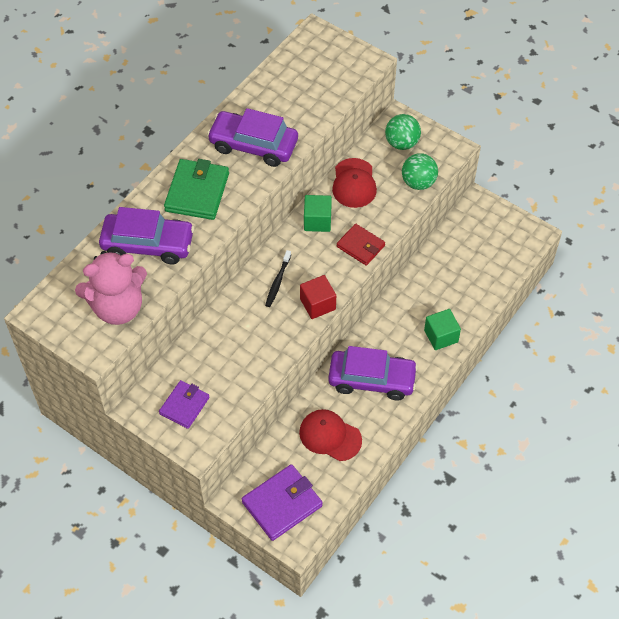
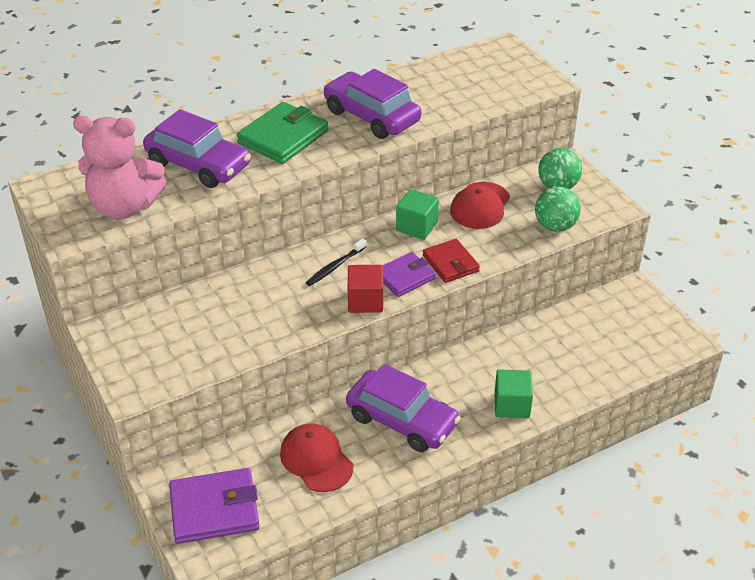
camera: 25 degrees right, 15 degrees down
(184, 405) = (151, 346): purple wallet -> purple wallet (405, 277)

